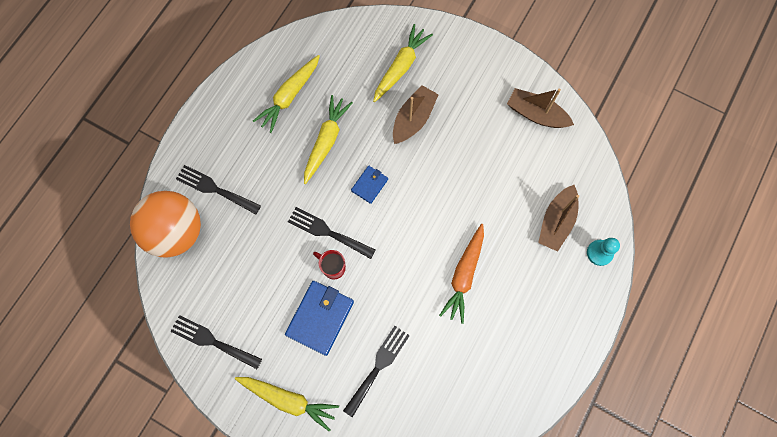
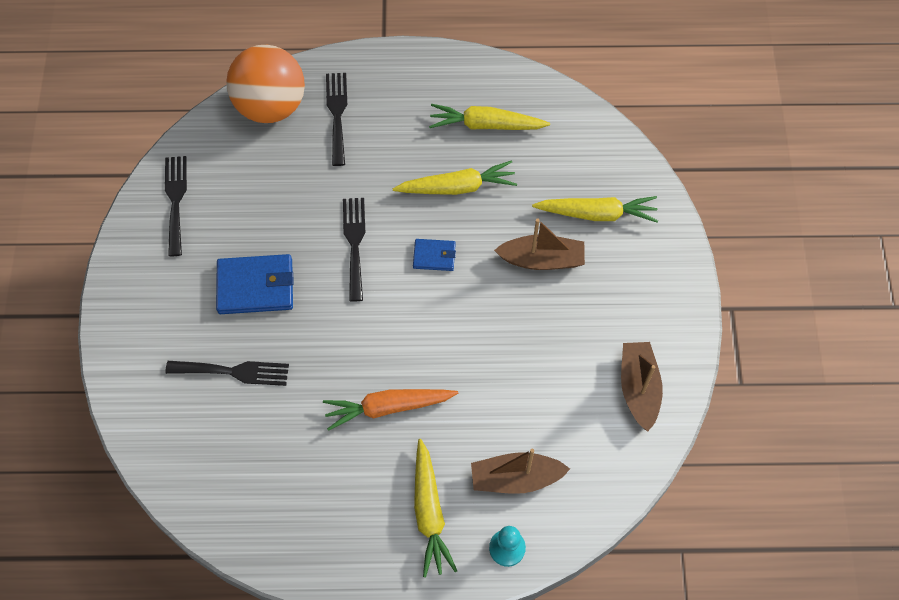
camera: 60 degrees right, 10 degrees down
(288, 399) = (152, 303): yellow carrot -> yellow carrot (429, 513)
(333, 267) = (318, 269): red mug -> none

